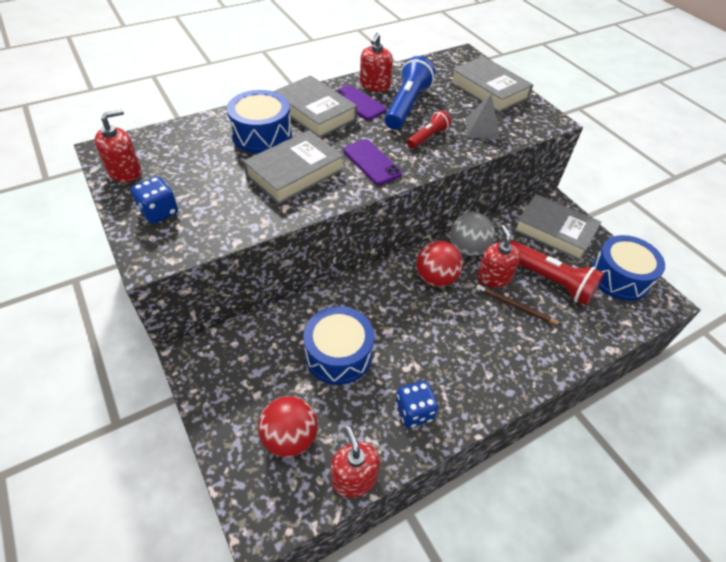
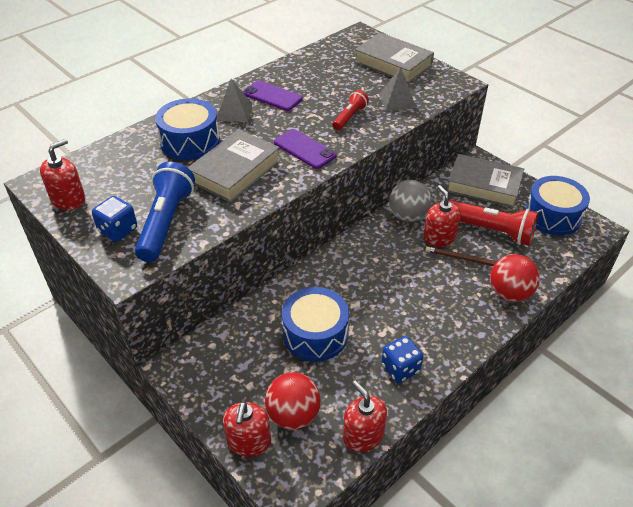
camera: 10 degrees left, 5 degrees down
(315, 112) = (234, 112): grey book -> grey pyramid
(374, 85) = (283, 77): red soap dispenser -> red soap dispenser (249, 441)
(407, 106) = (320, 91): blue flashlight -> blue flashlight (166, 222)
(435, 278) = (385, 248): red ball -> red ball (509, 293)

